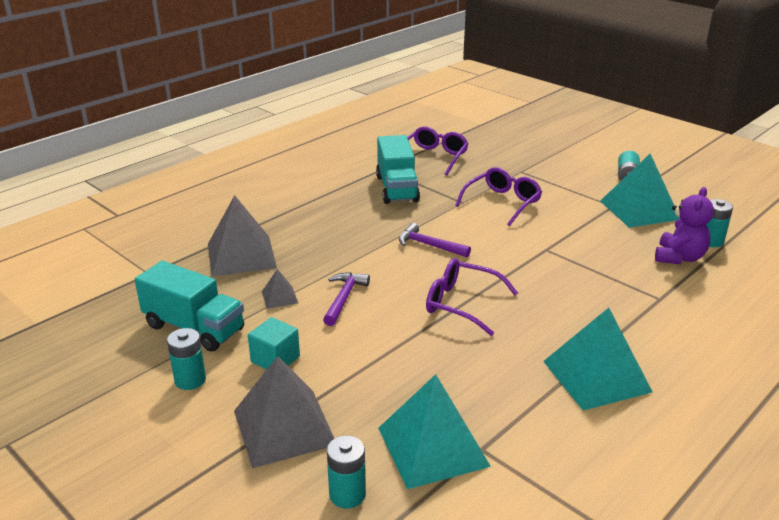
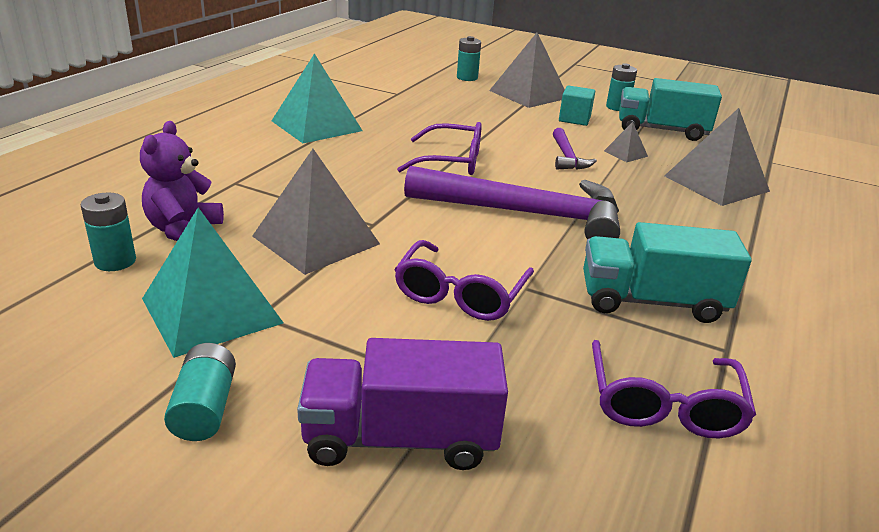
camera: 160 degrees right, 0 degrees up
(397, 188) = (652, 301): turquoise truck -> turquoise truck turned 60 degrees counterclockwise
(429, 245) = (525, 214): purple hammer -> purple hammer, size x2.15
(433, 446) = (429, 92): turquoise pyramid -> none
(547, 161) = (400, 438): none -> purple truck
(586, 242) = (316, 240): none -> grey pyramid

